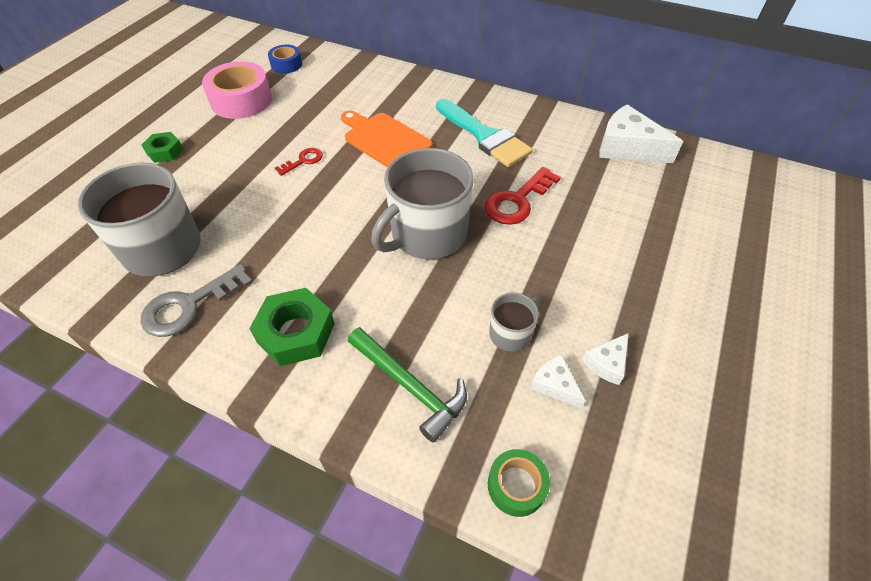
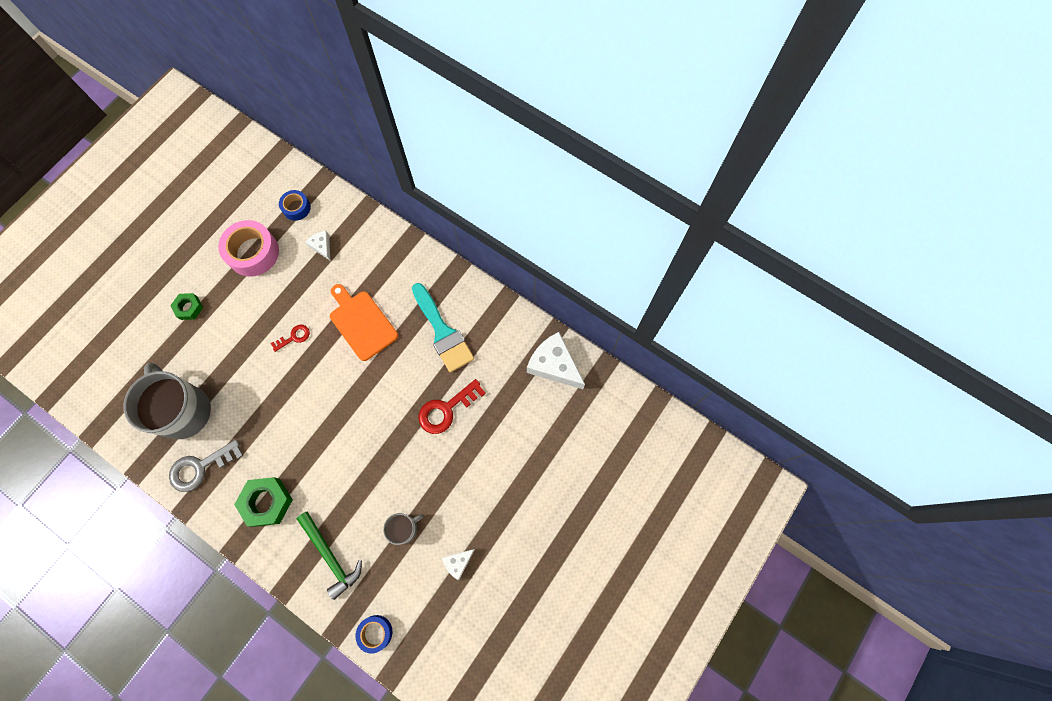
camera: 10 degrees right, 20 degrees up
(427, 234) = (371, 431): grey mug -> none
(516, 486) = (375, 633): green tape -> blue tape
(554, 385) = (419, 572): white cheese -> white cheese (322, 246)

